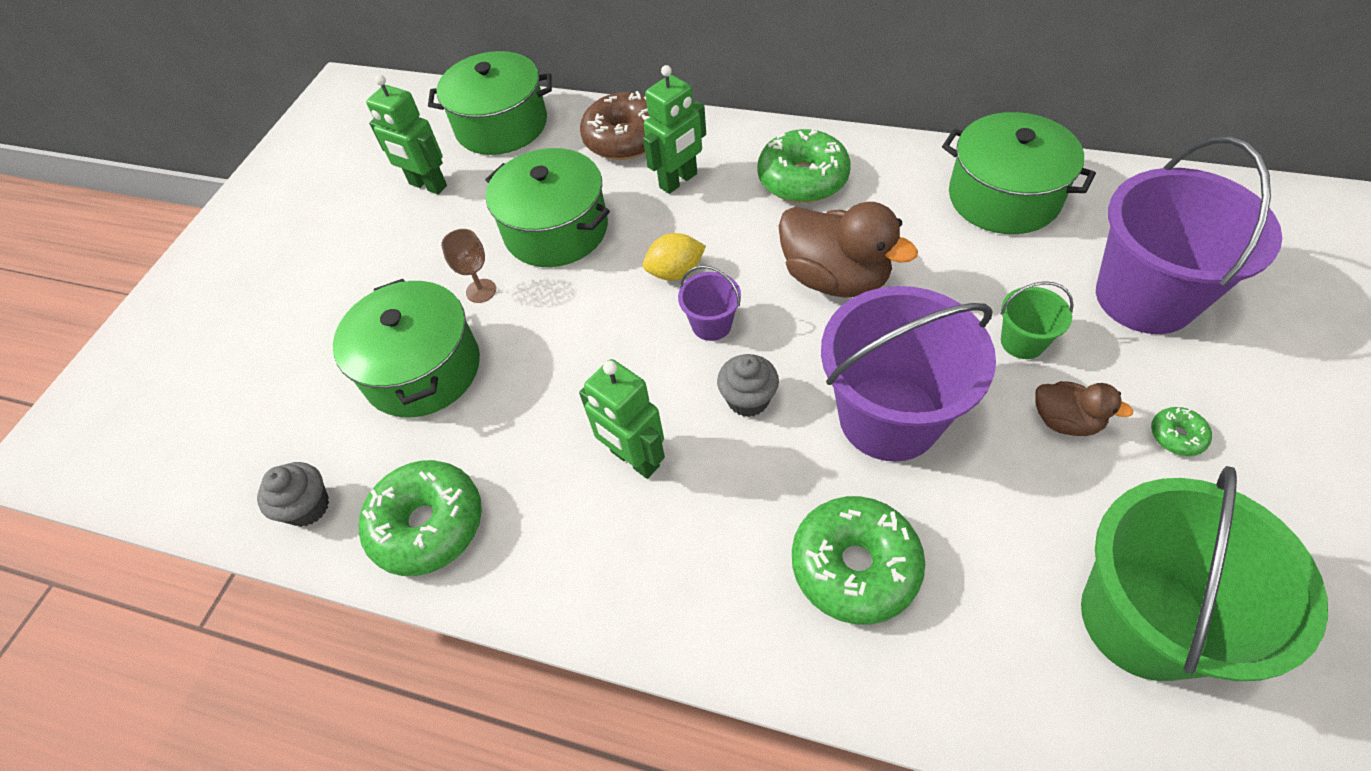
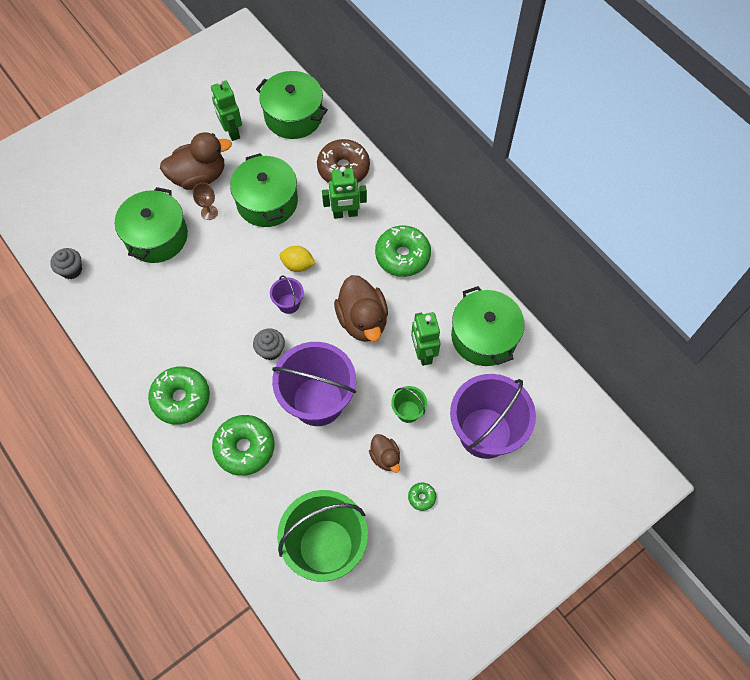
camera: 30 degrees right, 10 degrees up
(425, 259) = (199, 177): none -> brown duck
(428, 525) = (108, 311): green donut -> green donut (181, 398)
(634, 459) = (204, 342): green robot -> green robot (423, 353)

